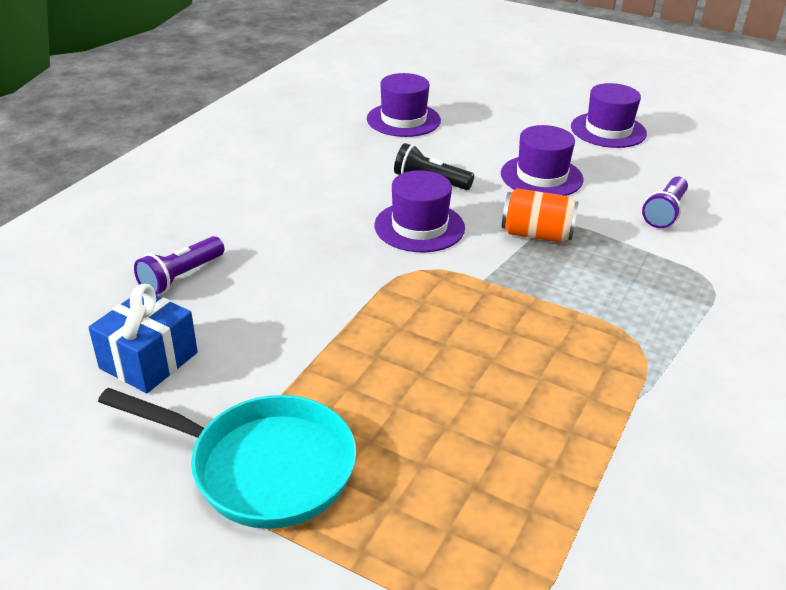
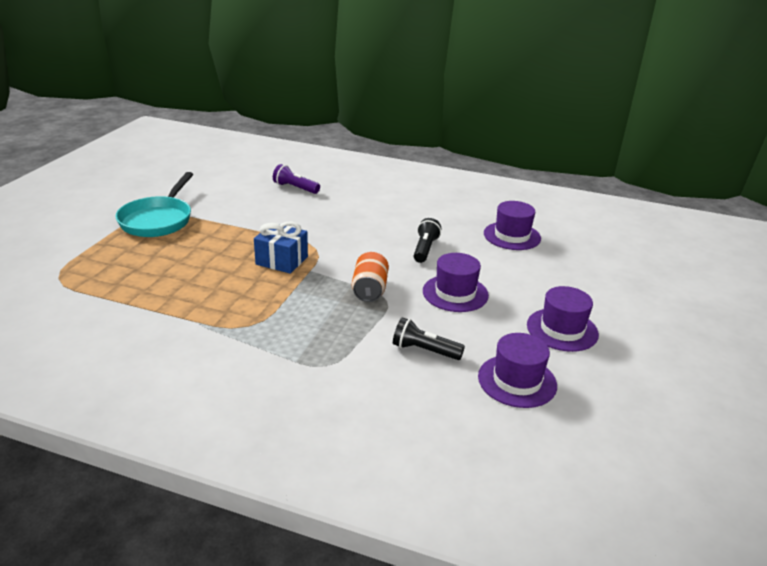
camera: 80 degrees right, 5 degrees down
(148, 360) = (229, 189): blue gift -> blue gift (282, 260)
(419, 227) = (364, 247): purple hat -> purple hat (517, 381)
(664, 212) = (424, 350): purple flashlight -> black flashlight

